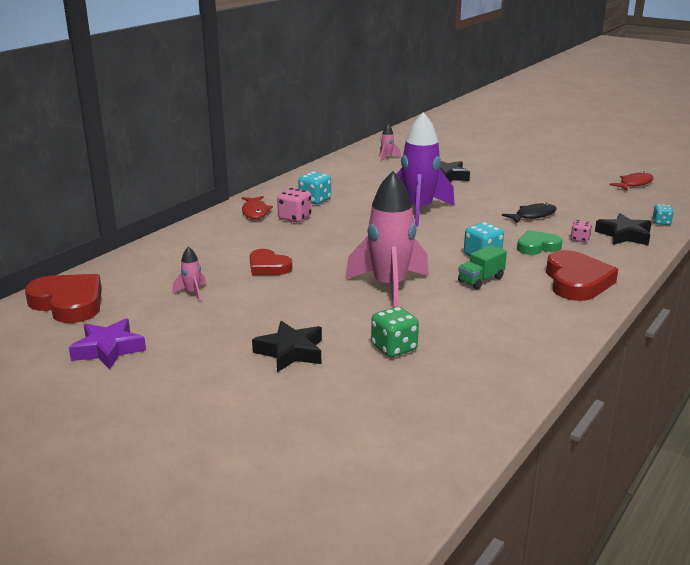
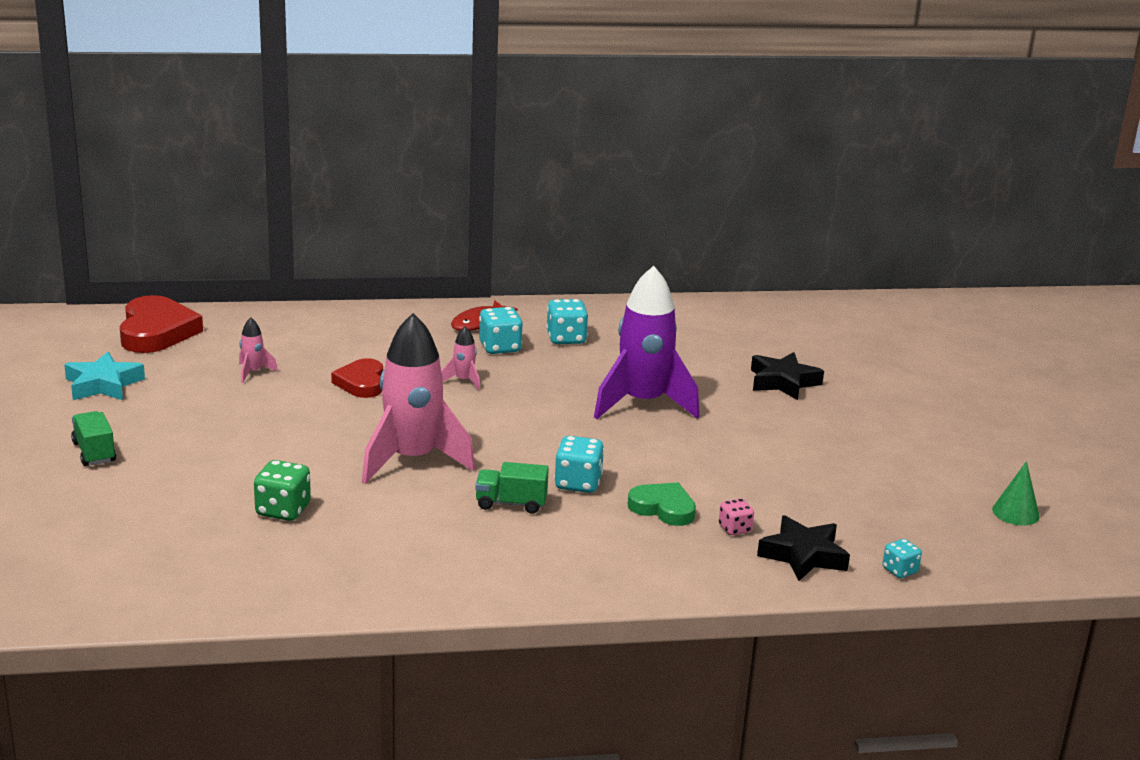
camera: 45 degrees right, 0 degrees up
(108, 349) = (103, 384): purple star -> turquoise star
(205, 388) = (94, 452): none -> green truck
(290, 352) = (206, 463): black star -> none
(294, 218) = (500, 347): pink dice -> turquoise dice
(387, 157) = (775, 326): pink rocket -> pink rocket (464, 381)
(533, 216) = (756, 476): black fish -> none
(576, 281) = (601, 563): red heart -> none
(634, 184) = (1015, 513): red fish -> green cone

